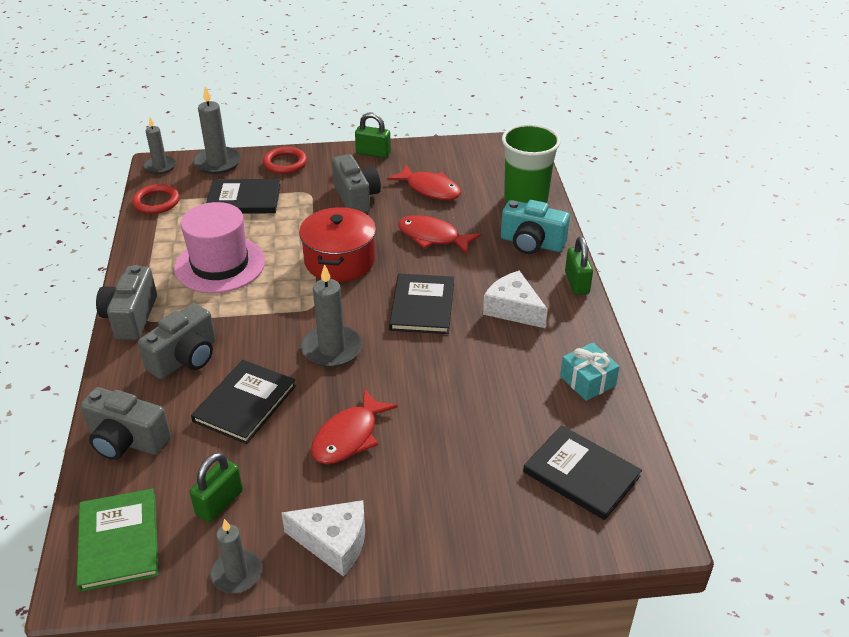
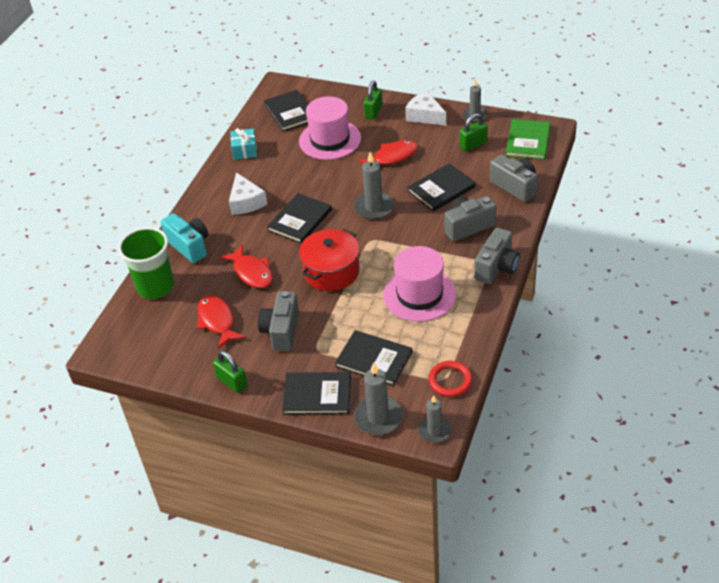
camera: 150 degrees left, 5 degrees up
(285, 163) = (317, 395): red ring -> black book
(471, 439) = (330, 140): none -> pink hat
(577, 283) = (190, 208): green padlock -> green padlock (373, 112)

